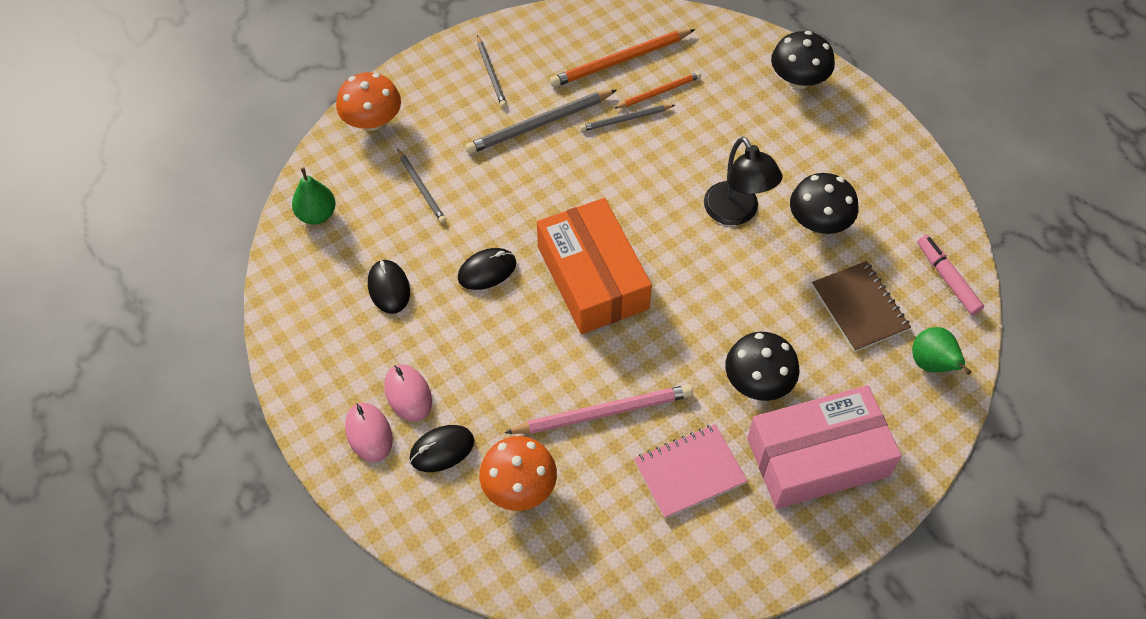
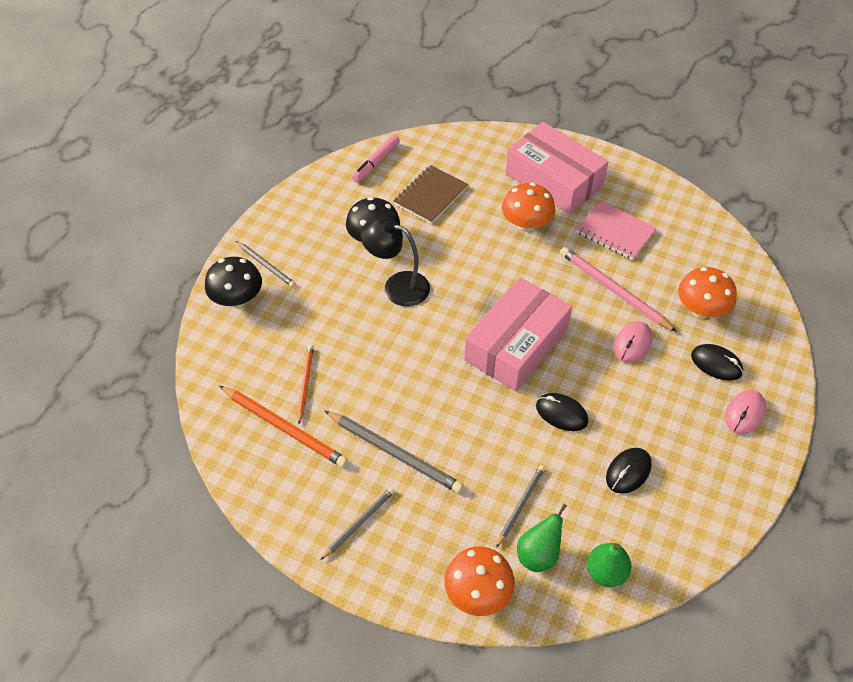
camera: 120 degrees left, 5 degrees down
(408, 394) = (697, 407): pink mouse -> pink mouse (632, 343)
(592, 277) = (516, 344): orange box -> pink box
(626, 119) = (350, 393): grey pencil -> grey pencil (266, 265)
(659, 92) = (305, 384): orange pencil -> orange pencil turned 60 degrees clockwise
(736, 213) = (397, 286): black lamp -> black lamp turned 105 degrees counterclockwise
(758, 382) = (526, 224): black mushroom -> orange mushroom
(932, 364) = (447, 151): green pear -> green pear (538, 555)

